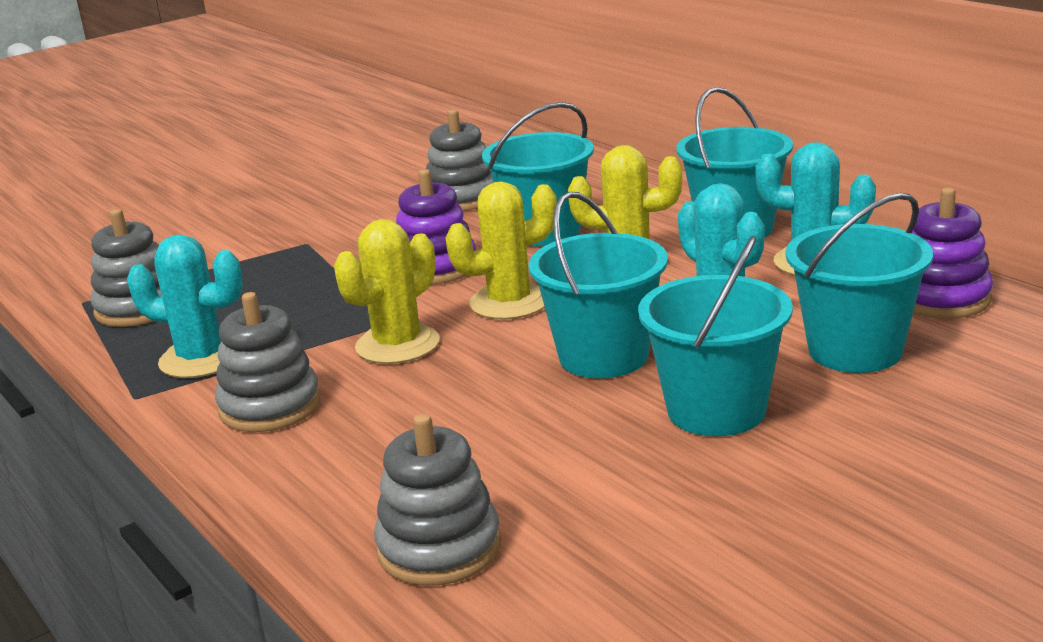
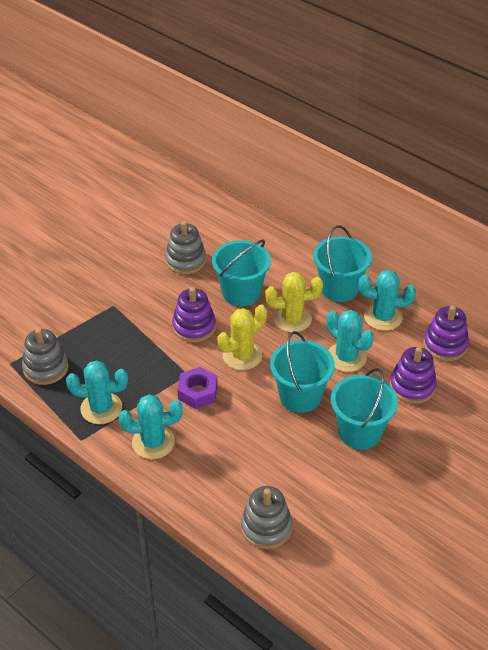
camera: 15 degrees left, 20 degrees up
(270, 406) = (153, 442): grey stacking toy -> turquoise cactus
(397, 345) = (197, 392): yellow cactus -> purple nut
(855, 350) = (412, 386): turquoise bucket -> purple stacking toy

